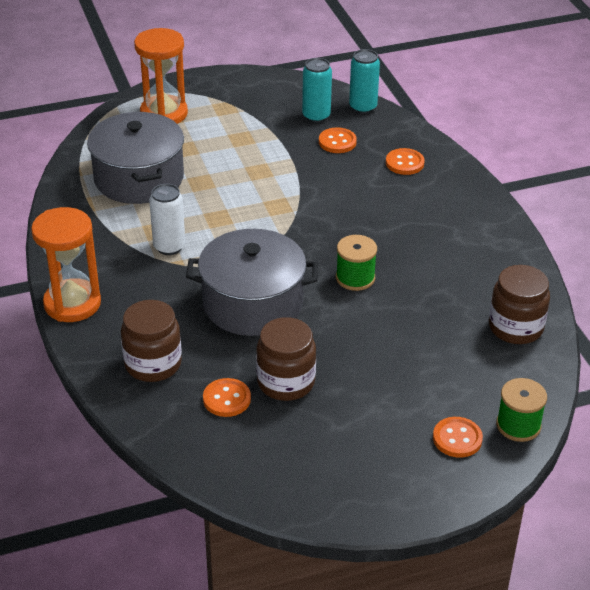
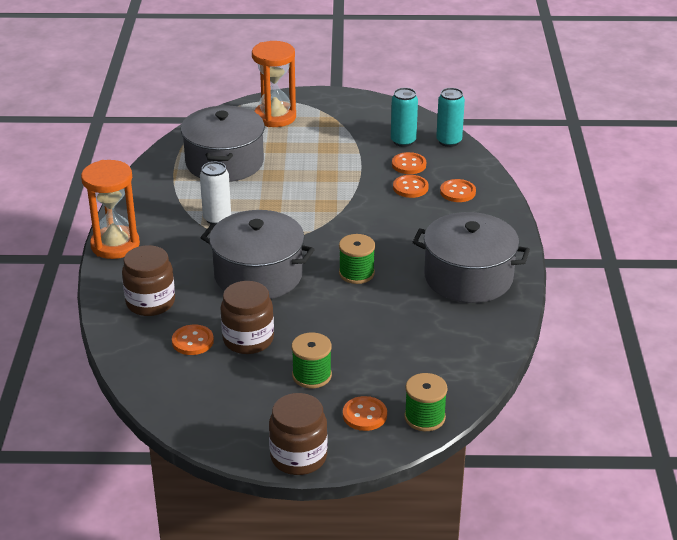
camera: 20 degrees right, 5 degrees down
(354, 168) = (410, 188): none -> orange button
(377, 407) = (312, 375): none -> green spool
(470, 257) = (468, 277): none -> grey pot
(515, 327) = (472, 341): brown jar -> brown jar (298, 457)

